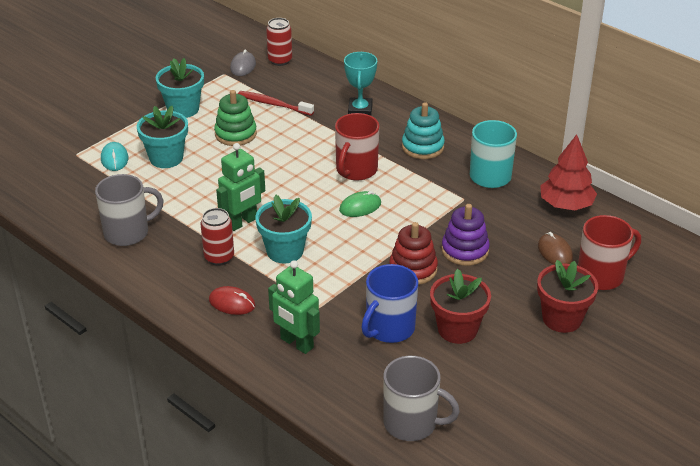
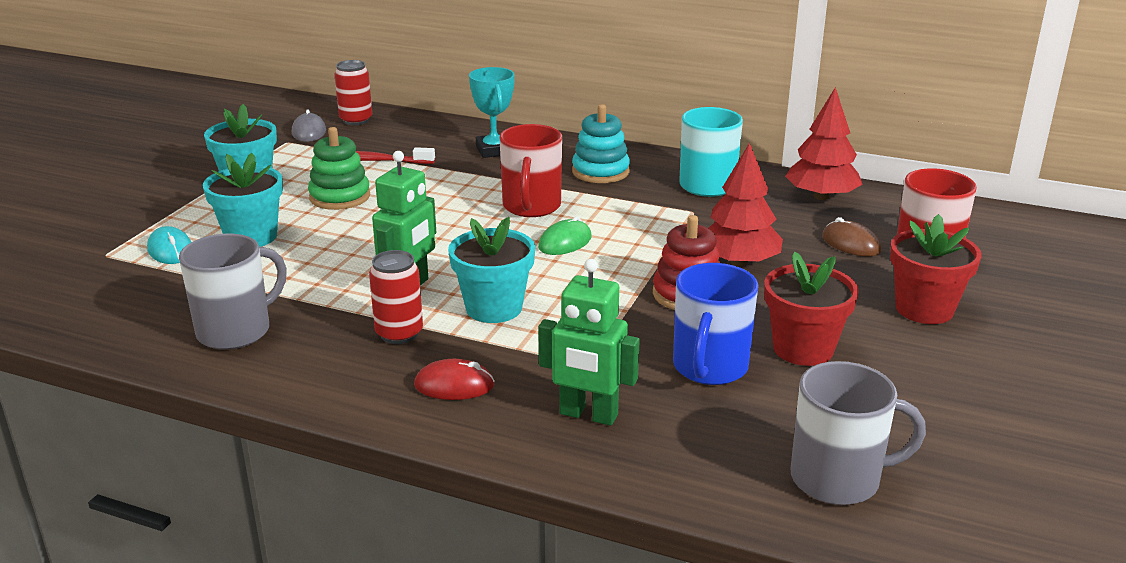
camera: 20 degrees left, 10 degrees down
(465, 250) = (739, 262): purple stacking toy -> red tree

